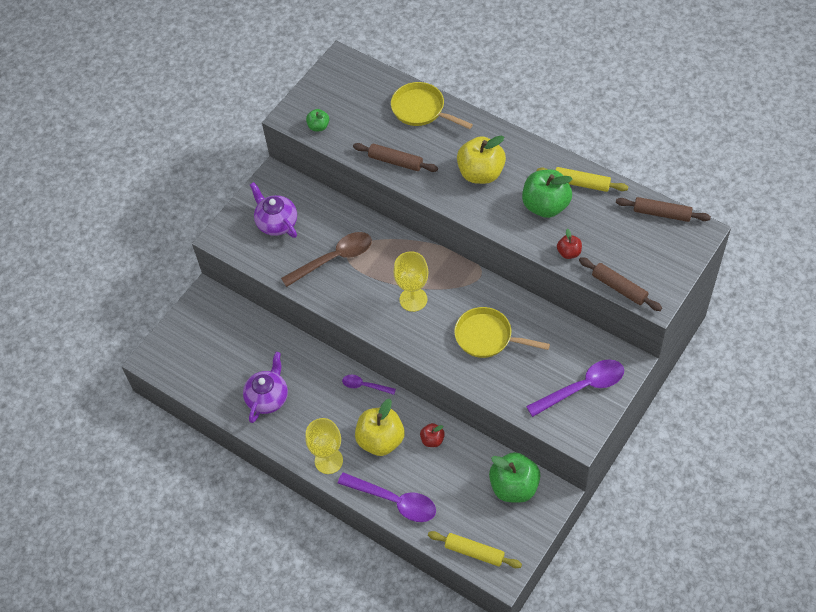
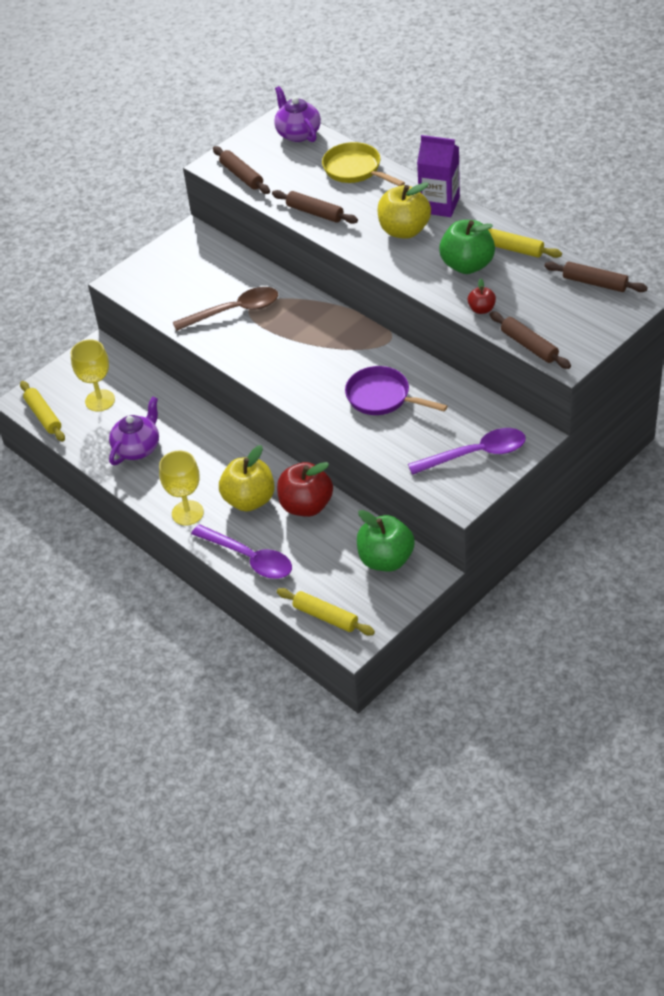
camera: 10 degrees right, 10 degrees down
(173, 374) = (43, 416): none -> yellow rolling pin
(276, 223) = (182, 273): purple teapot -> purple teapot (298, 133)
(318, 126) = (241, 176): green apple -> brown rolling pin
(365, 386) = (245, 448): purple spoon -> none
(413, 299) = (310, 355): yellow goblet -> yellow goblet (100, 400)
(432, 440) = (306, 506): red apple -> red apple, size x2.02
(487, 337) = (382, 397): yellow pan -> purple pan
(506, 142) = (439, 205): none -> purple carton

